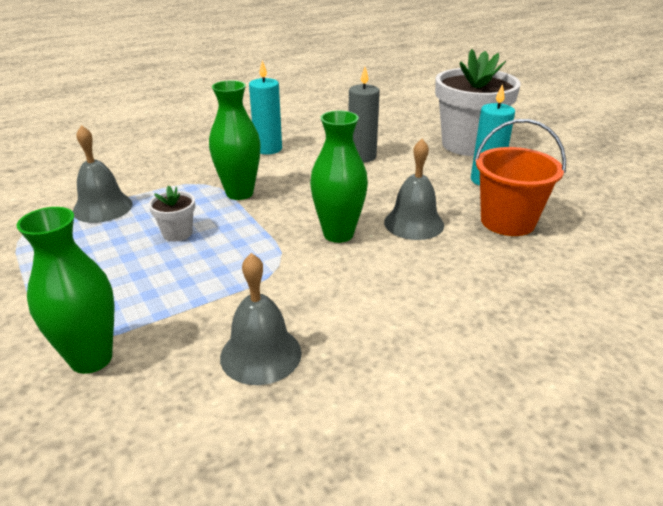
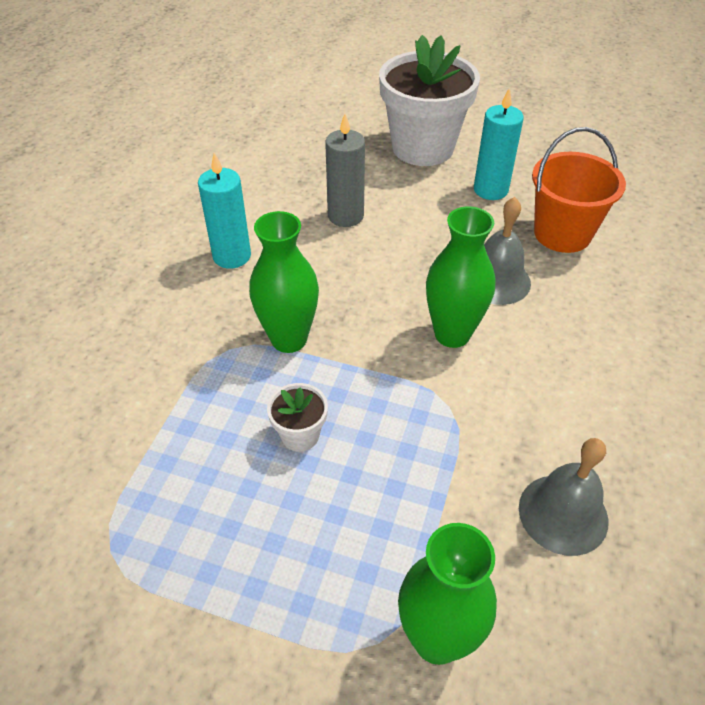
camera: 40 degrees left, 15 degrees up
(102, 207) = (159, 457): grey bell -> none

